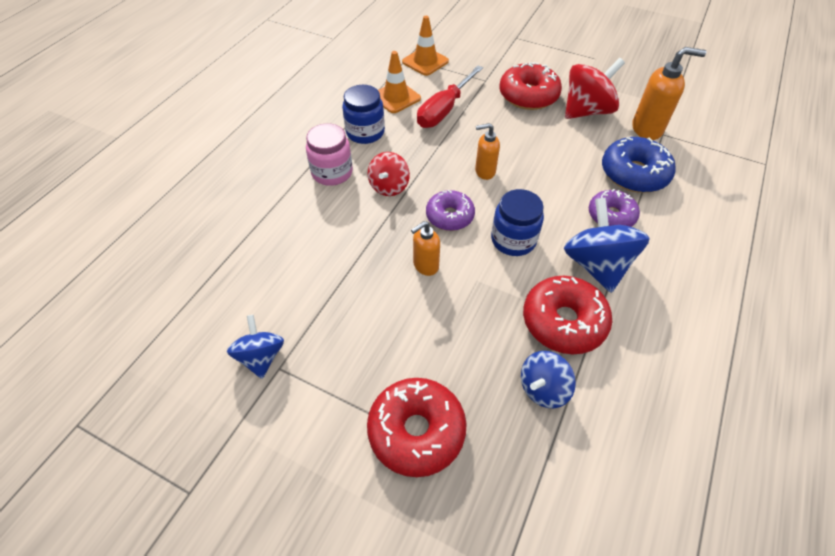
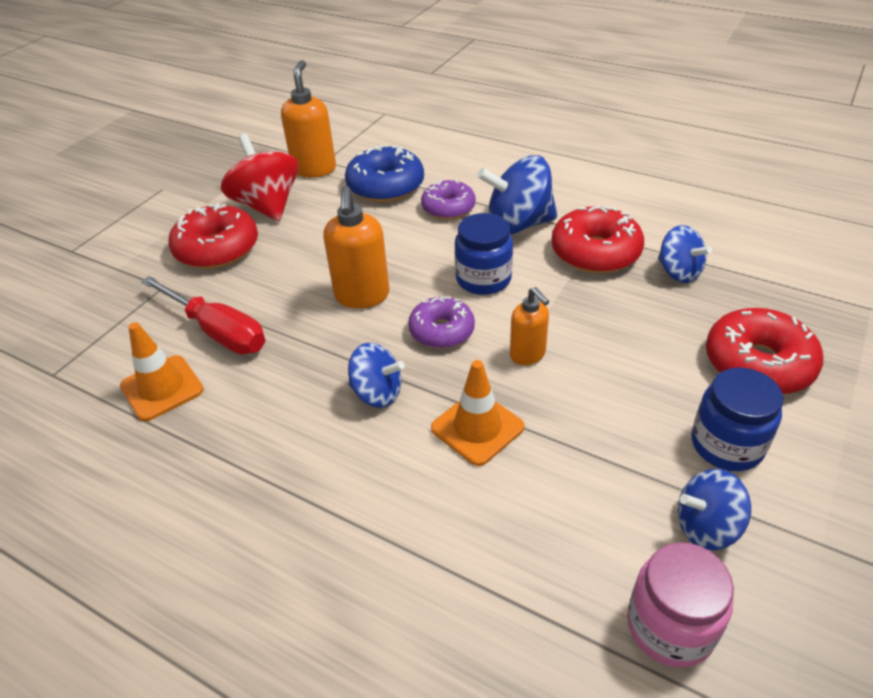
camera: 85 degrees left, 10 degrees down
(332, 172) = (333, 466): pink jar -> pink jar (670, 626)
(365, 132) = (242, 426): blue jar -> blue jar (726, 445)
(389, 186) = (377, 393): red spinning top -> blue spinning top
(425, 61) = (78, 351): orange traffic cone -> orange traffic cone (477, 428)
(484, 171) = (362, 296): orange soap dispenser -> orange soap dispenser, size x1.59

